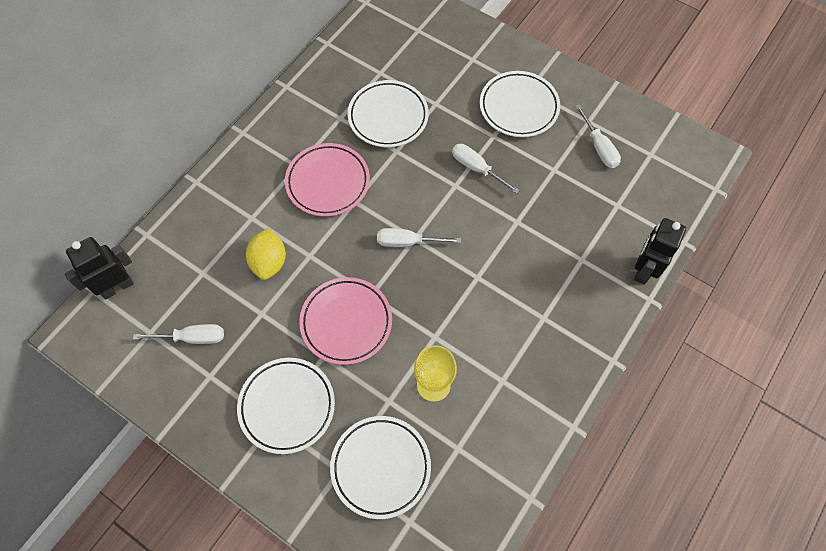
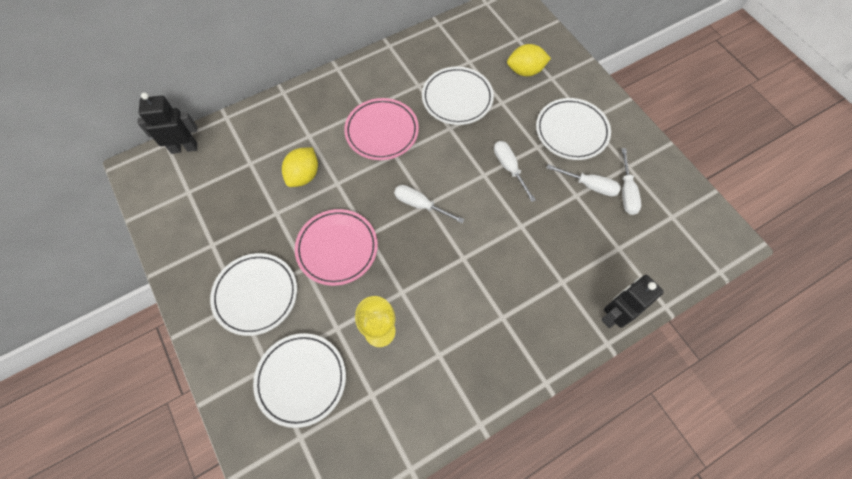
camera: 25 degrees right, 0 degrees up
(193, 337) = (216, 209): white screwdriver -> white screwdriver (590, 186)
(443, 61) = (525, 71): none -> yellow lemon

